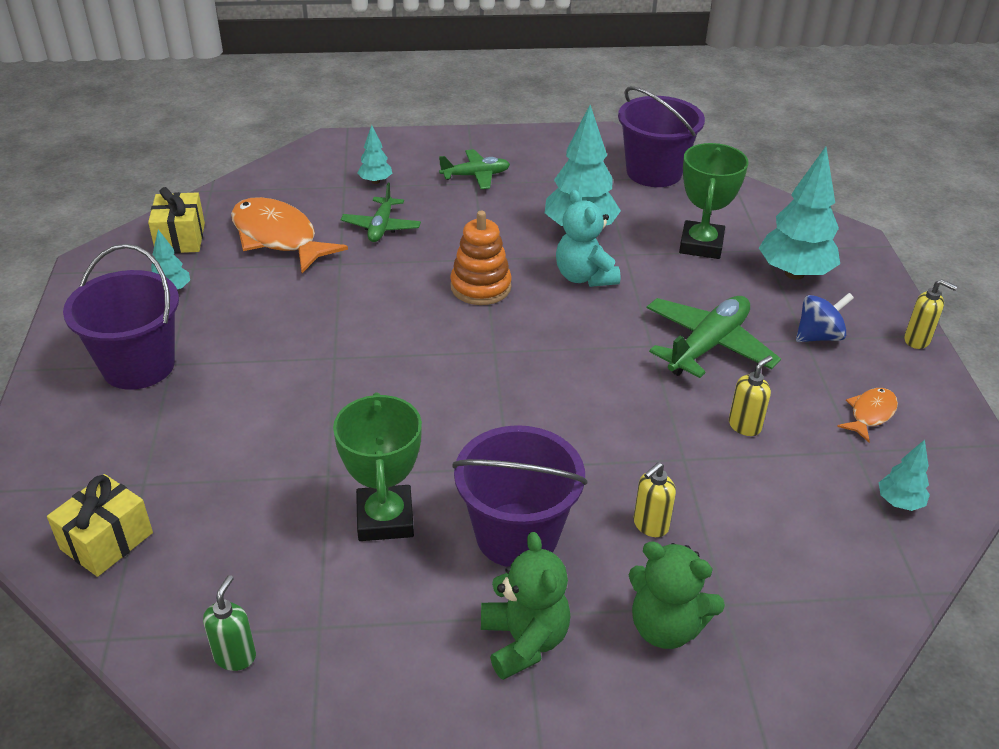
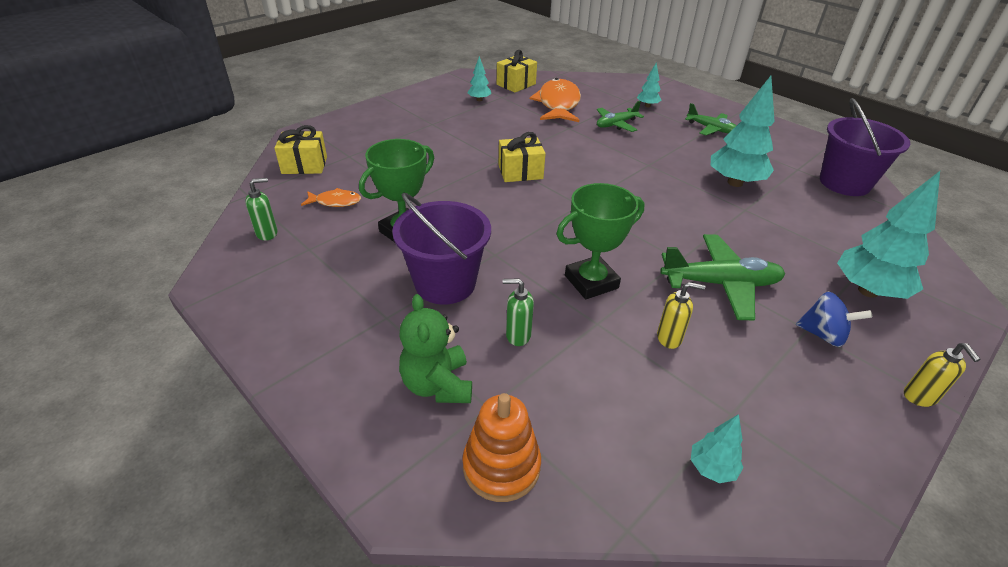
camera: 50 degrees right, 0 degrees up
(138, 365) = (420, 117): purple bucket -> none
(381, 356) = (520, 172): none -> yellow gift
(480, 287) = (623, 175): orange stacking toy -> orange stacking toy (501, 466)
(524, 641) = (366, 326): green teddy bear -> none
(584, 277) = (696, 204): turquoise teddy bear -> none
(650, 525) = (518, 335): yellow soap dispenser -> green soap dispenser
(701, 245) = (813, 235): green trophy -> green trophy (591, 282)
(870, 414) = (785, 404): orange fish -> orange fish (335, 202)

